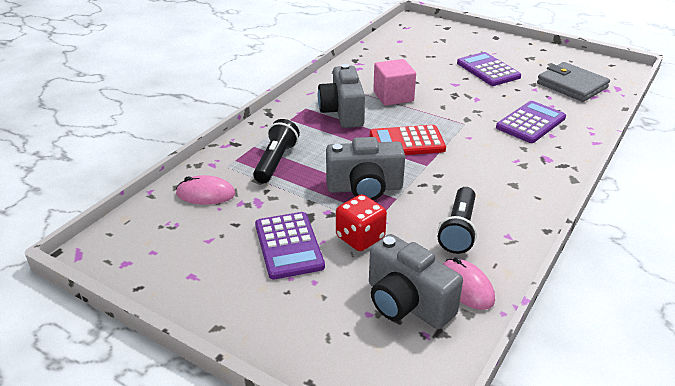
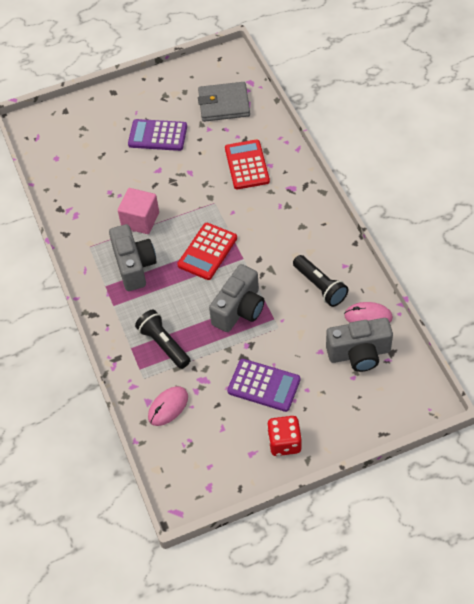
camera: 50 degrees left, 20 degrees up
(343, 112) = (134, 266): grey camera -> grey camera turned 135 degrees counterclockwise
(360, 238) = (287, 342): red dice -> red dice (284, 443)
(530, 123) = (247, 165): purple calculator -> red calculator

